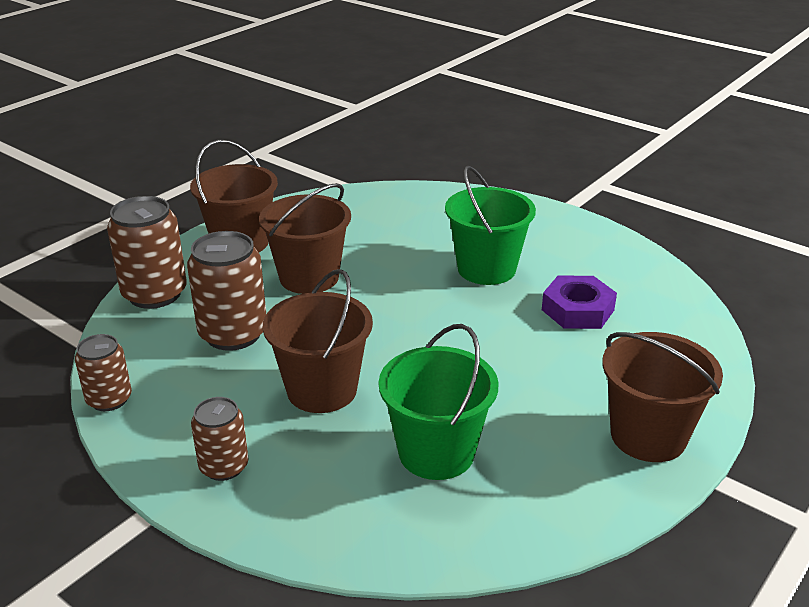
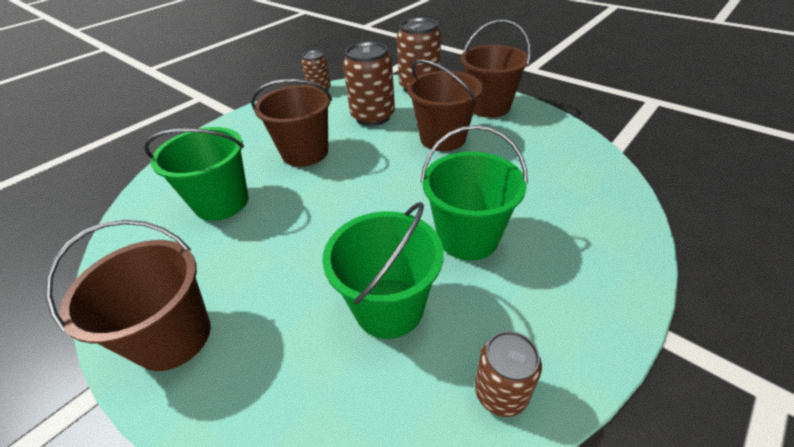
camera: 95 degrees right, 10 degrees up
(224, 466) = (251, 127): brown can -> brown can (501, 392)
(577, 310) = (389, 307): purple nut -> green bucket

